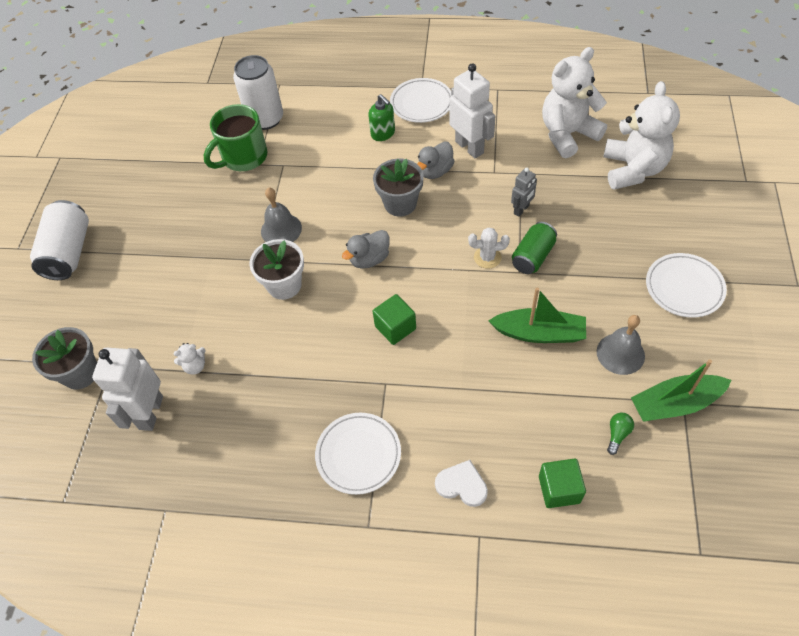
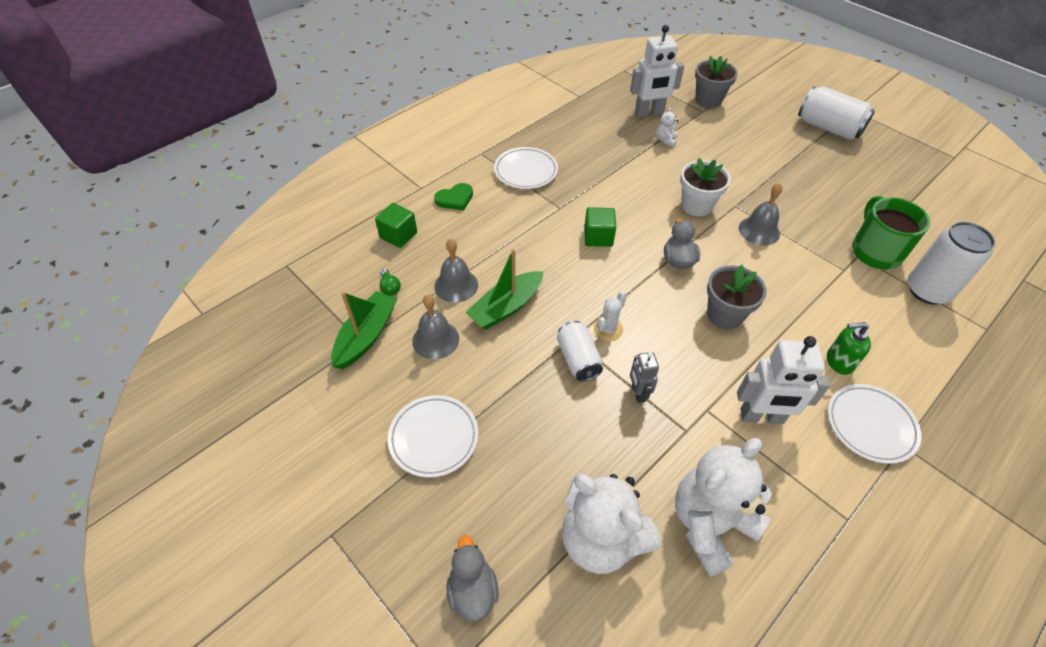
camera: 125 degrees right, 5 degrees down
(150, 412) = (649, 113): white robot -> white robot turned 120 degrees clockwise
(435, 171) = (747, 365): grey duck -> grey duck (472, 590)
(462, 485) = (455, 199): white heart -> green heart
(533, 256) = (578, 359): green can -> white can
(558, 386) = (456, 285): none -> grey bell
(567, 134) = (710, 524): white teddy bear -> white teddy bear turned 135 degrees counterclockwise

